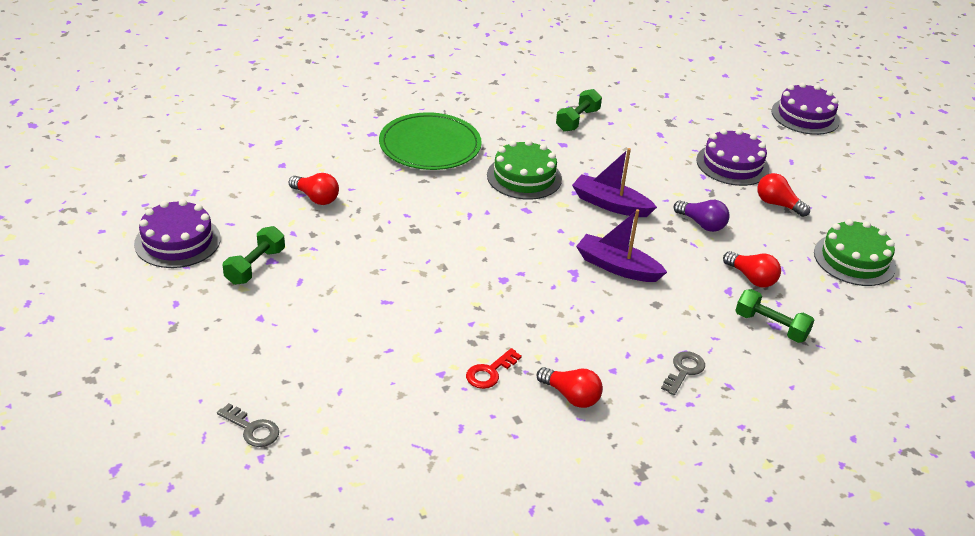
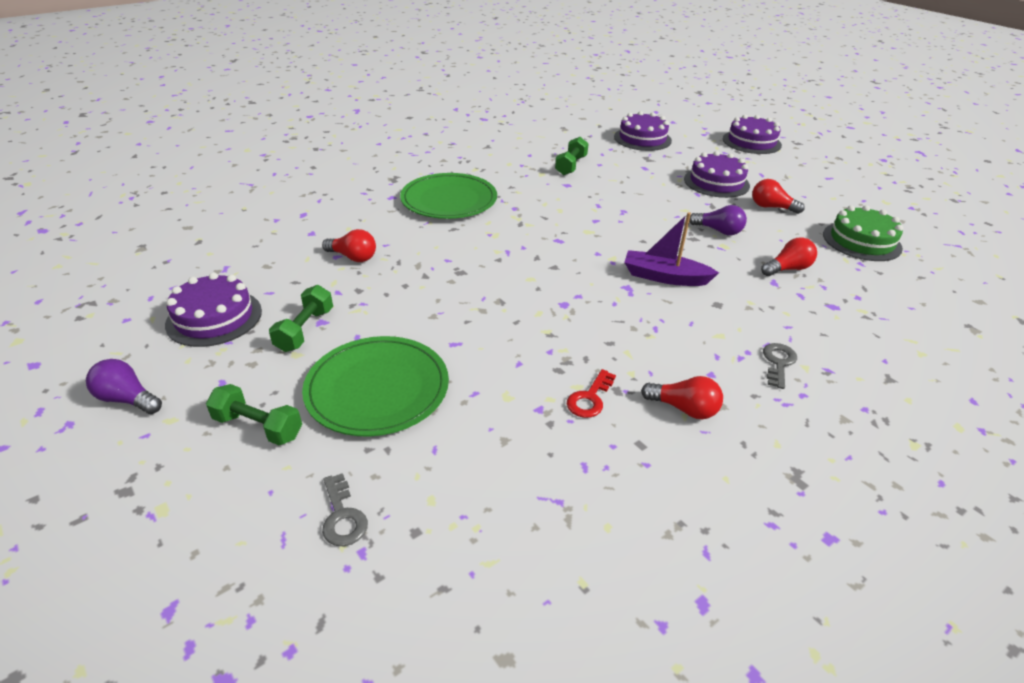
camera: 10 degrees left, 0 degrees up
(97, 305) = (127, 399): none -> purple light bulb
(252, 429) = (342, 516): grey key -> grey key turned 45 degrees clockwise
(306, 331) = (377, 389): none -> green plate
(524, 177) = (544, 214): green cake -> none
(610, 204) = (631, 226): purple boat -> none
(676, 94) = (642, 139): none -> purple cake
(752, 278) = (787, 269): red light bulb -> red light bulb turned 60 degrees counterclockwise
(771, 326) = (830, 308): green dumbbell -> green dumbbell (258, 427)

